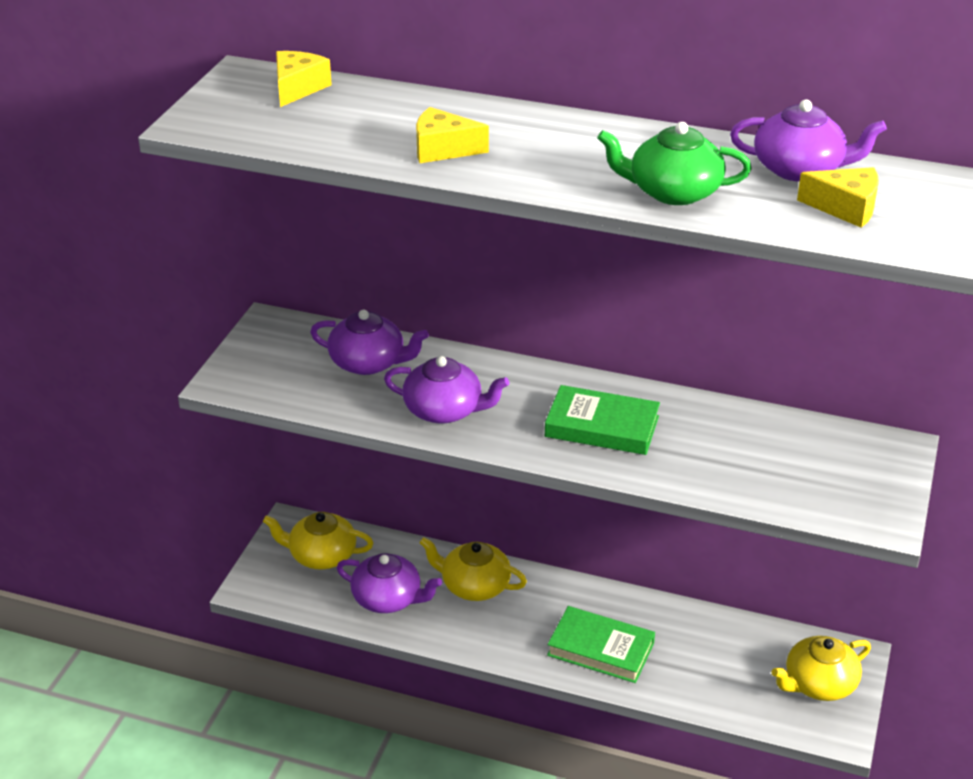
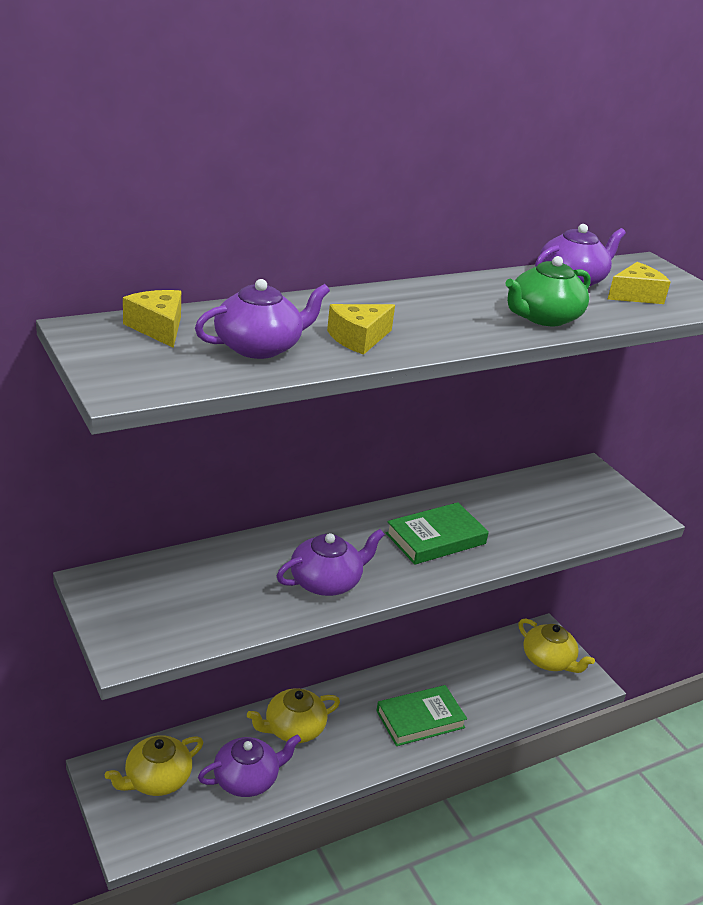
camera: 50 degrees left, 5 degrees down
(368, 362) = (221, 574): purple teapot -> purple teapot (259, 347)
(819, 684) = (548, 660): yellow teapot -> yellow teapot turned 60 degrees counterclockwise

